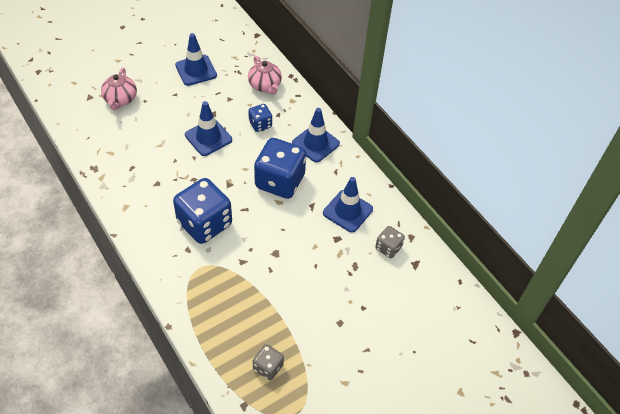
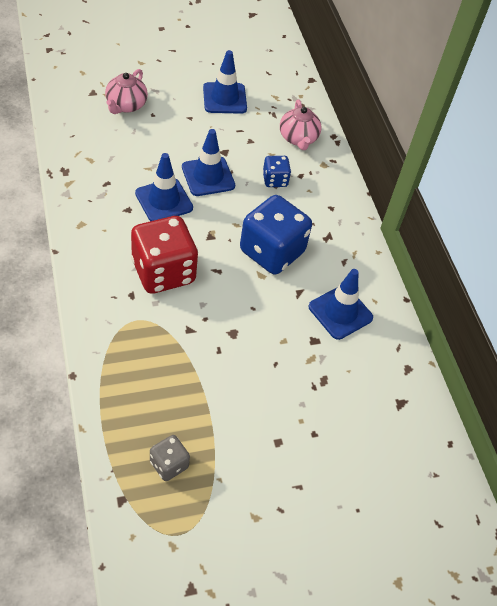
camera: 15 degrees right, 0 degrees up
(204, 223) = (163, 272): blue dice -> red dice
(315, 143) = (332, 222): blue traffic cone -> blue traffic cone (164, 200)
(388, 248) = (374, 372): grey dice -> none

